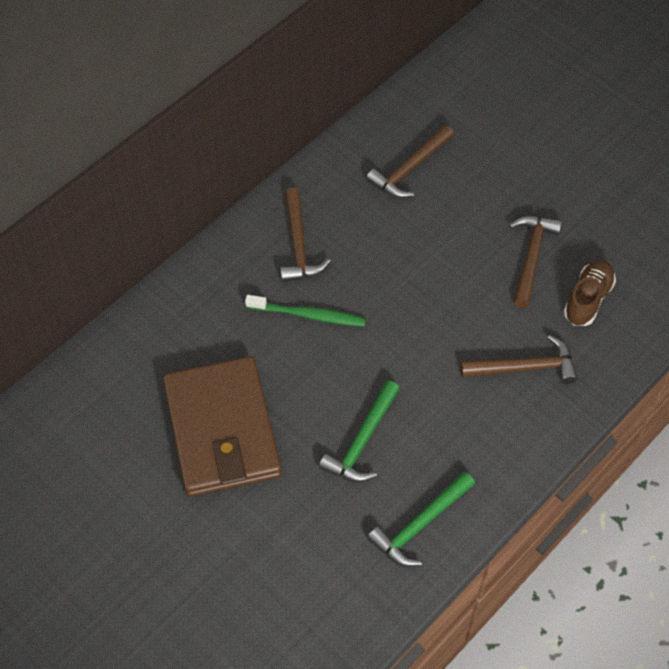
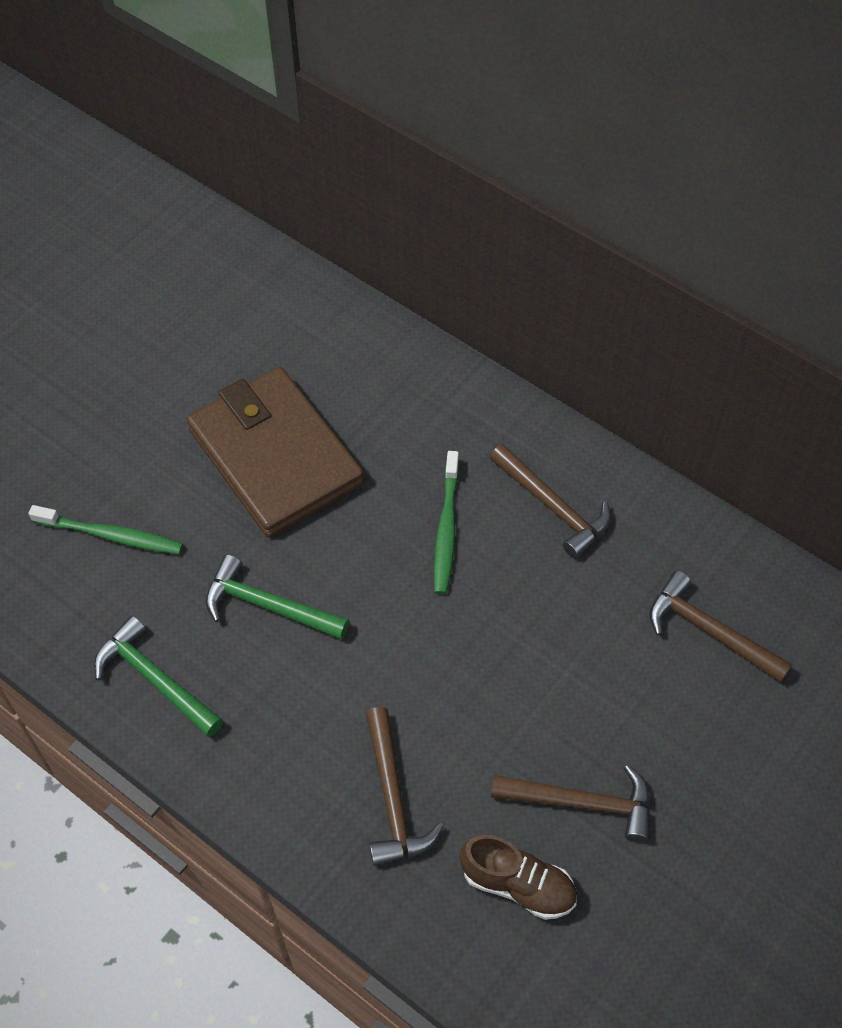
camera: 85 degrees right, 0 degrees up
(222, 430) = (275, 456): brown wallet -> brown wallet turned 75 degrees clockwise
(282, 559) = (111, 535): none -> green toothbrush
(298, 245) = (553, 507): brown hammer -> brown hammer turned 120 degrees counterclockwise

